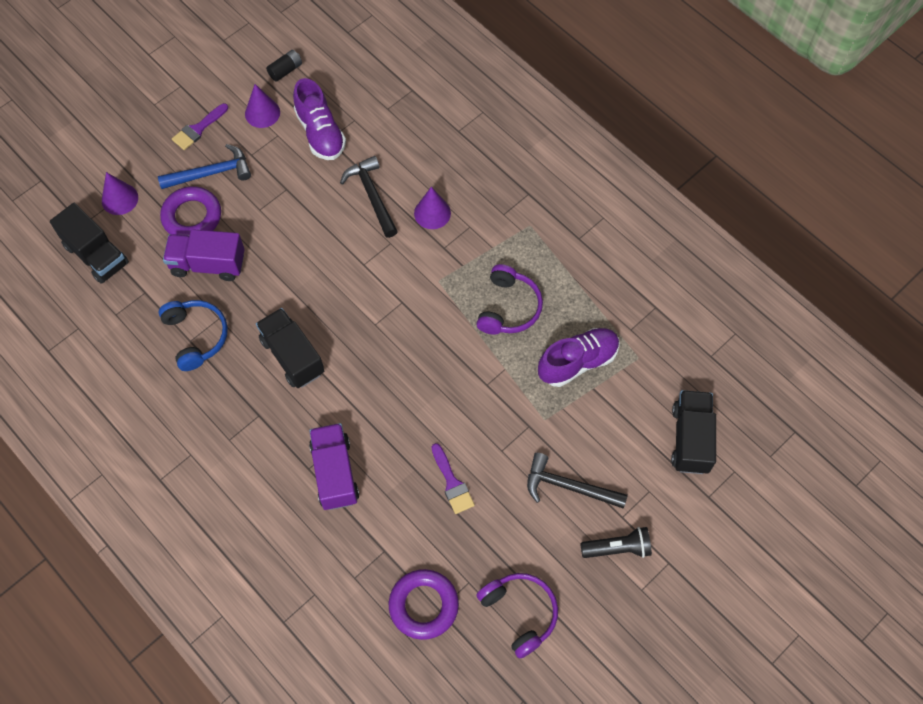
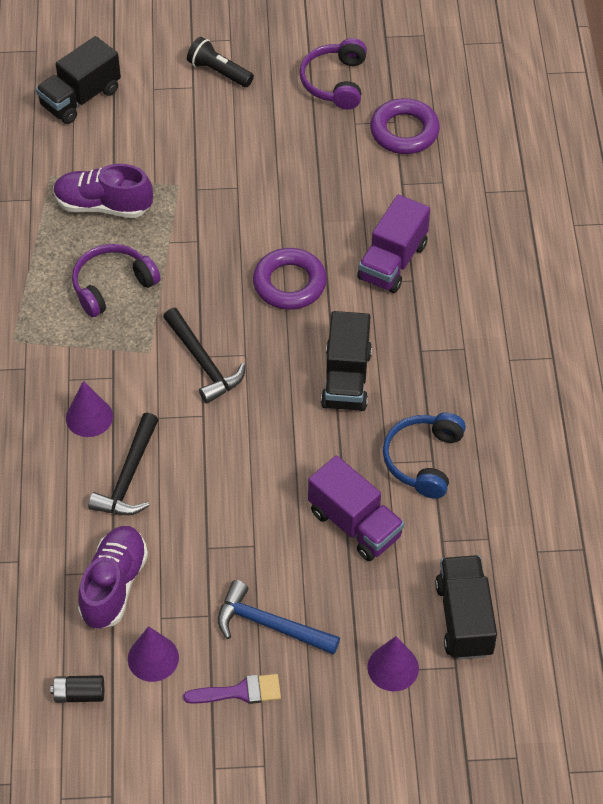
camera: 140 degrees left, 10 degrees down
(192, 217) = (330, 588): purple ring -> purple ring (289, 283)
(452, 483) = (301, 192): purple brush -> none
(568, 486) = (211, 130): black hammer -> black hammer (203, 363)

